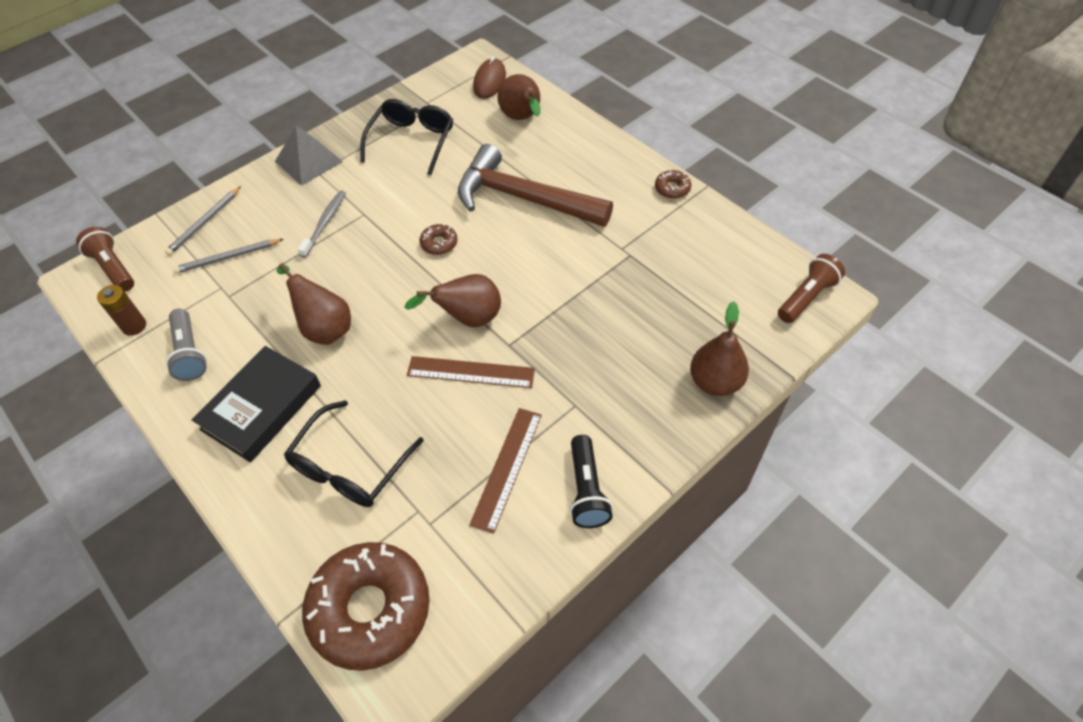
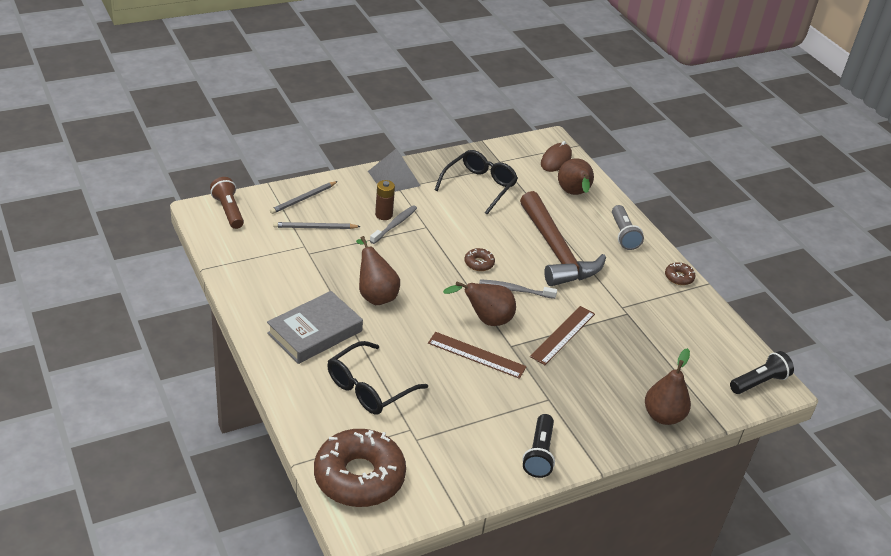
camera: 10 degrees right, 15 degrees down
(134, 326) = (235, 253): brown battery -> brown battery (384, 215)
(190, 353) = (271, 282): grey flashlight -> grey flashlight (623, 235)
(261, 407) = (315, 332): black book -> grey book
(491, 266) = (515, 290): none -> grey toothbrush
(507, 468) = (484, 423): brown ruler -> brown ruler (563, 335)
(524, 198) = (556, 251): brown hammer -> brown hammer turned 150 degrees counterclockwise
(807, 297) = (759, 382): brown flashlight -> black flashlight

